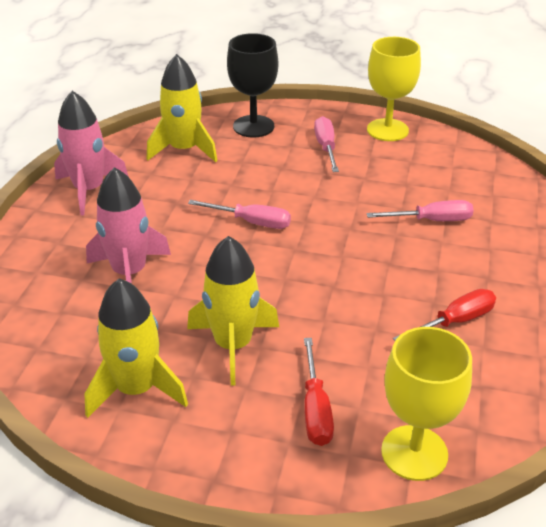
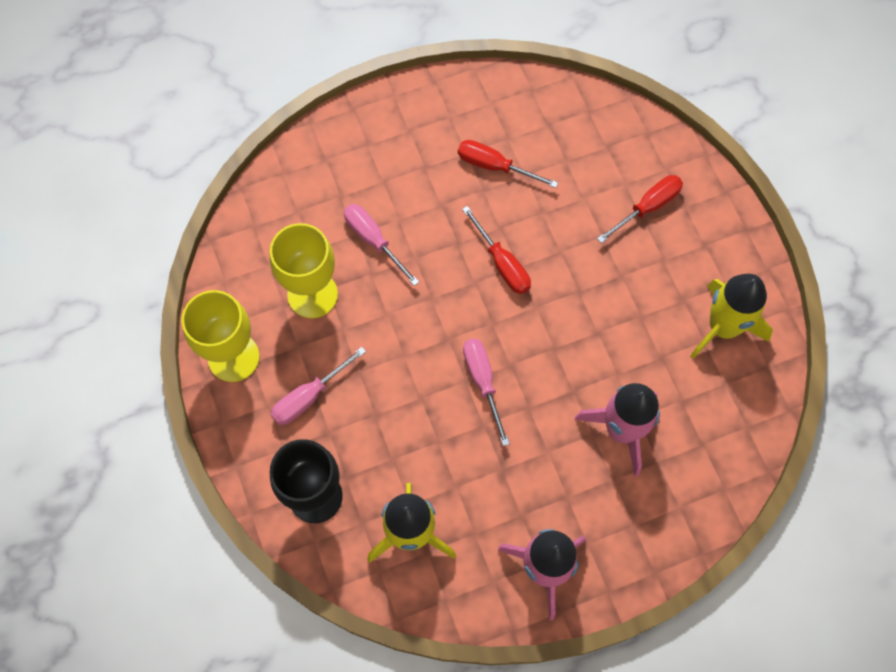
camera: 125 degrees left, 30 degrees up
(233, 345) = (634, 294): yellow rocket -> none
(345, 278) = (502, 263): none -> red screwdriver
(414, 453) = (636, 135): yellow goblet -> yellow goblet (312, 294)

